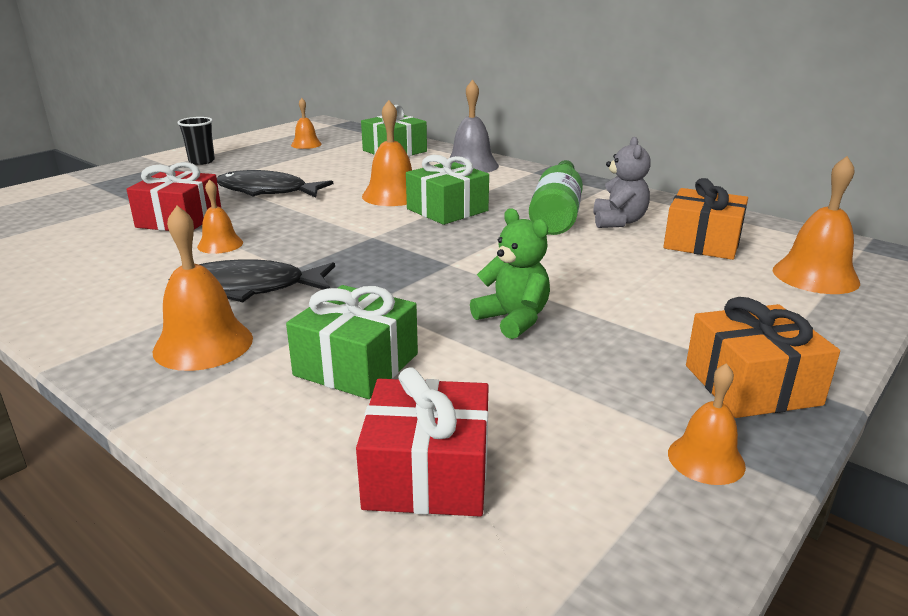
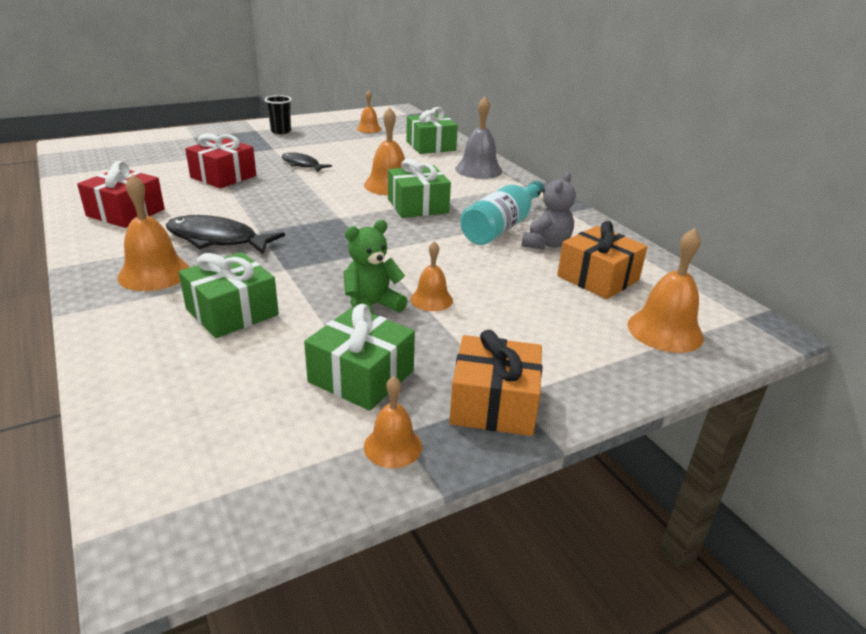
camera: 20 degrees right, 5 degrees up
(220, 244) = (231, 202): orange bell -> orange bell (431, 299)
(267, 191) = (302, 165): black fish -> black fish, size x0.61
(427, 473) = (201, 398): red gift -> red gift (126, 213)
(513, 319) = (371, 306): green teddy bear -> green teddy bear turned 105 degrees counterclockwise
(557, 214) = (501, 227): green bottle -> turquoise bottle
(587, 395) = (361, 376): none -> green gift

